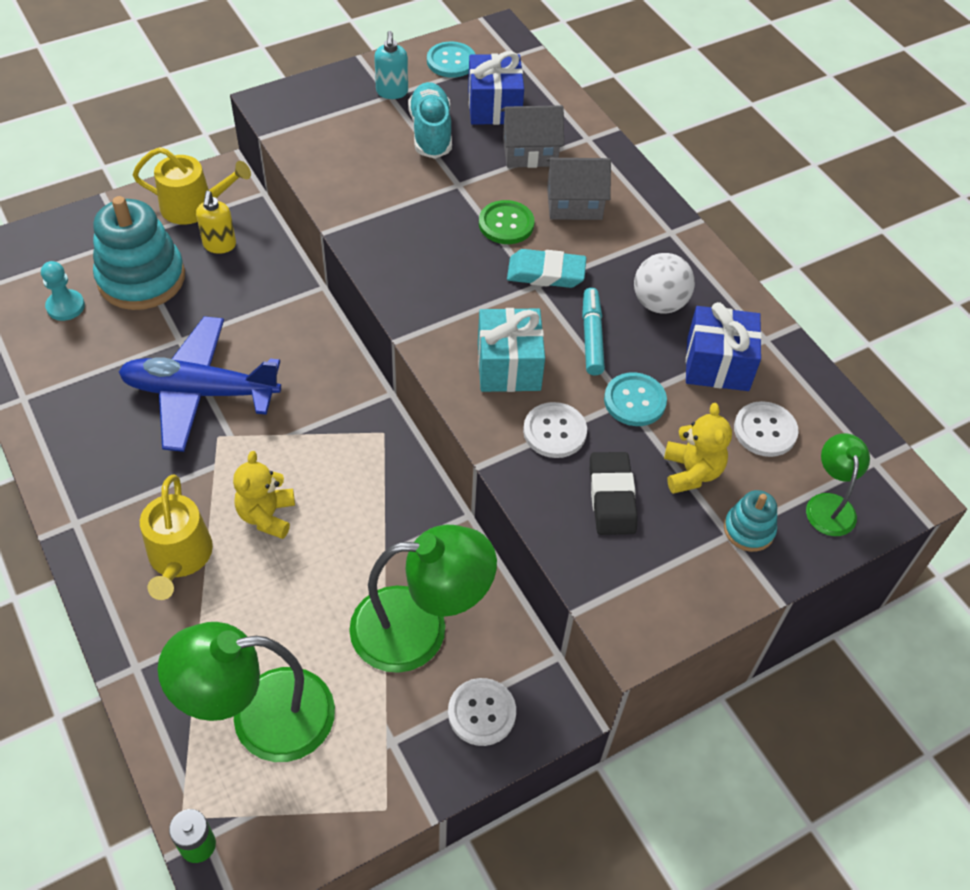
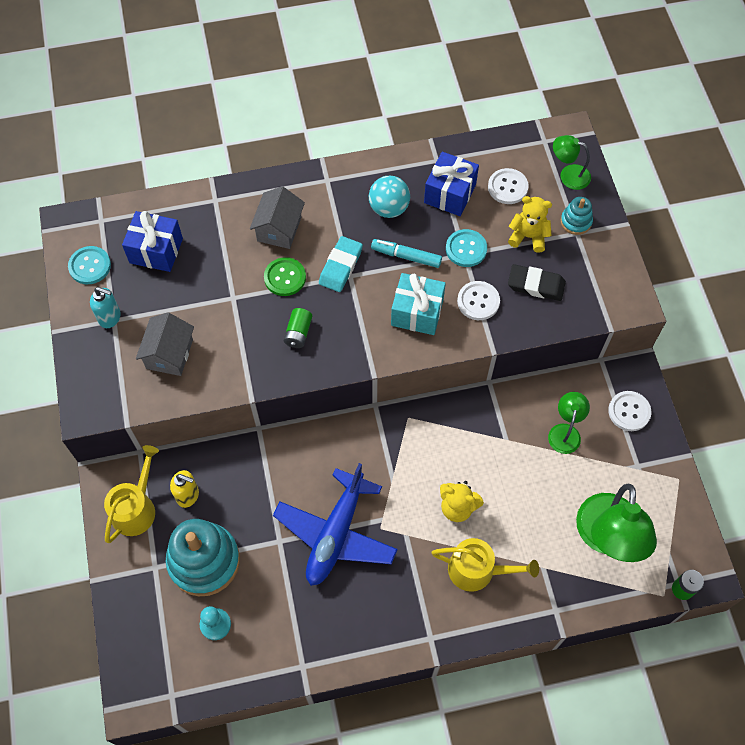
camera: 70 degrees left, 10 degrees up
(419, 628) = (565, 432): green lamp -> green lamp, size x0.53
(431, 133) = (169, 301): turquoise shoe -> none
(432, 254) = (298, 333): none -> green battery
(530, 152) = (215, 241): grey house -> grey house (169, 354)
(659, 303) = (389, 208): white ball -> turquoise ball

